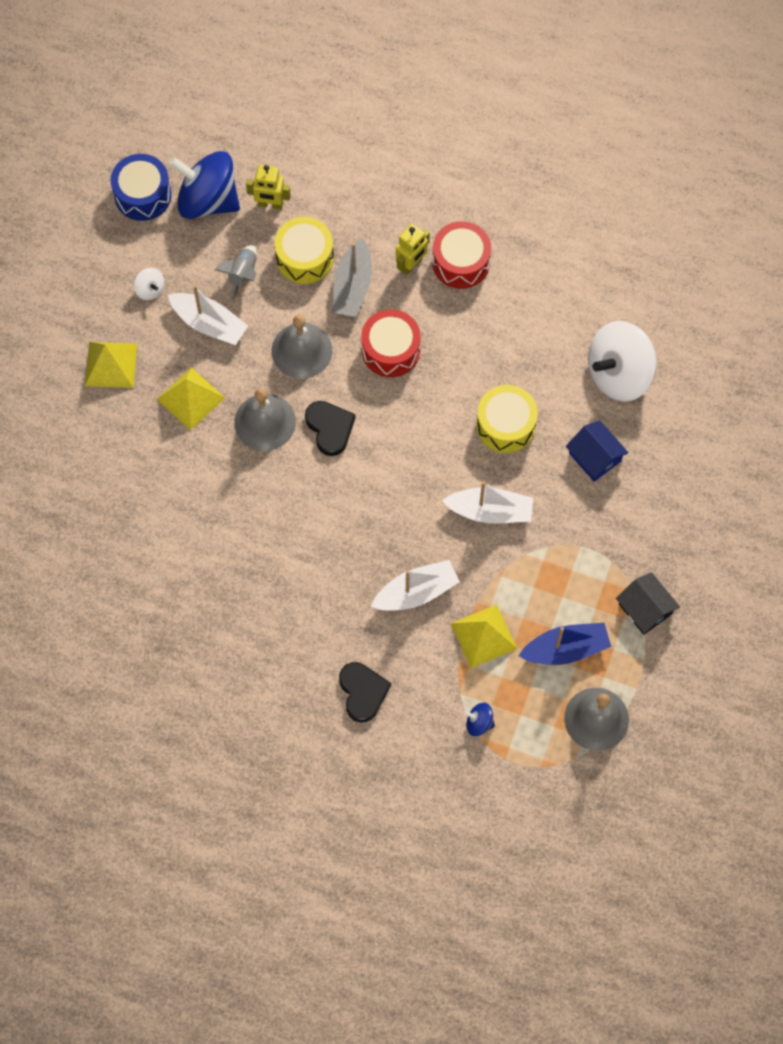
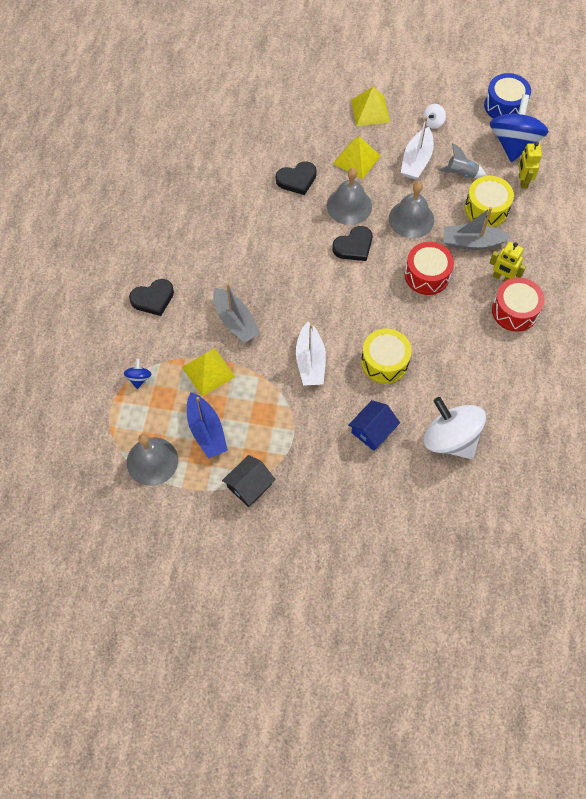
camera: 80 degrees right, 5 degrees down
(207, 480) = (297, 179): none -> black heart
(416, 592) = (235, 321): white boat -> grey boat

